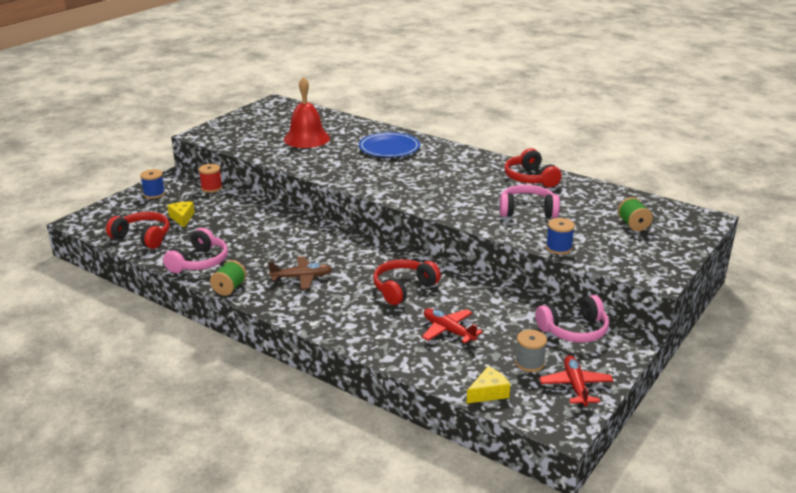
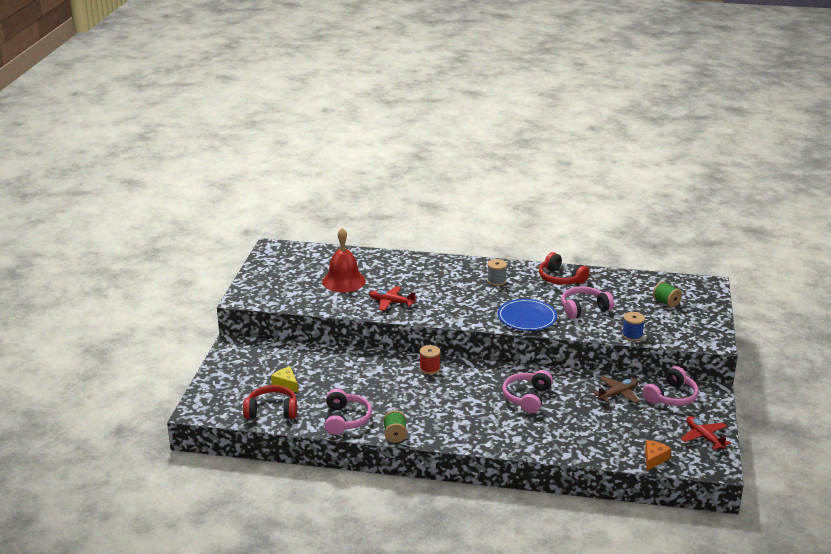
camera: 25 degrees left, 0 degrees up
(154, 194) = (233, 367): blue spool -> none
(211, 188) = (279, 348): red spool -> red spool (429, 368)
(302, 278) = (442, 410): brown plane -> brown plane (618, 394)
(389, 148) = (424, 274): blue plate -> blue plate (527, 317)
(403, 288) = (527, 397): red headphones -> pink headphones
(448, 331) = (589, 422): red plane -> red plane (391, 302)
(488, 393) = (654, 459): yellow cheese -> orange cheese
(529, 363) = (662, 429): grey spool -> grey spool (496, 281)

